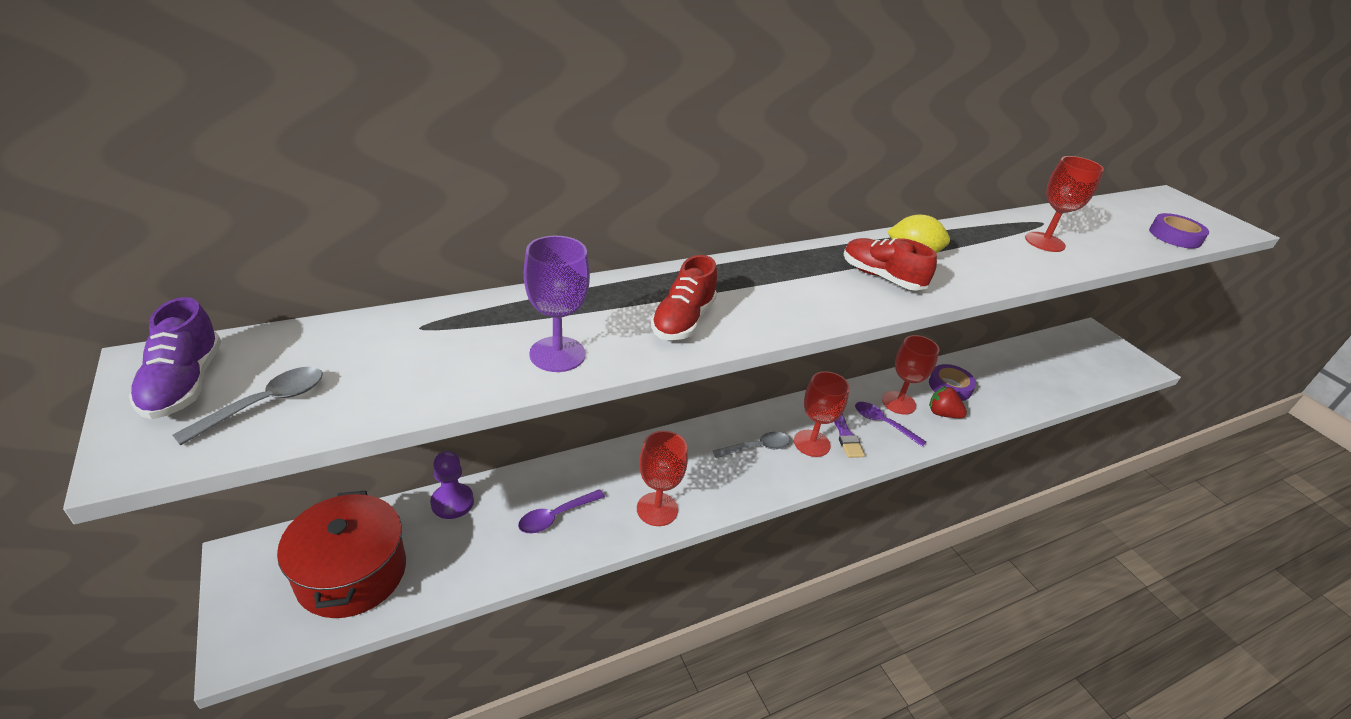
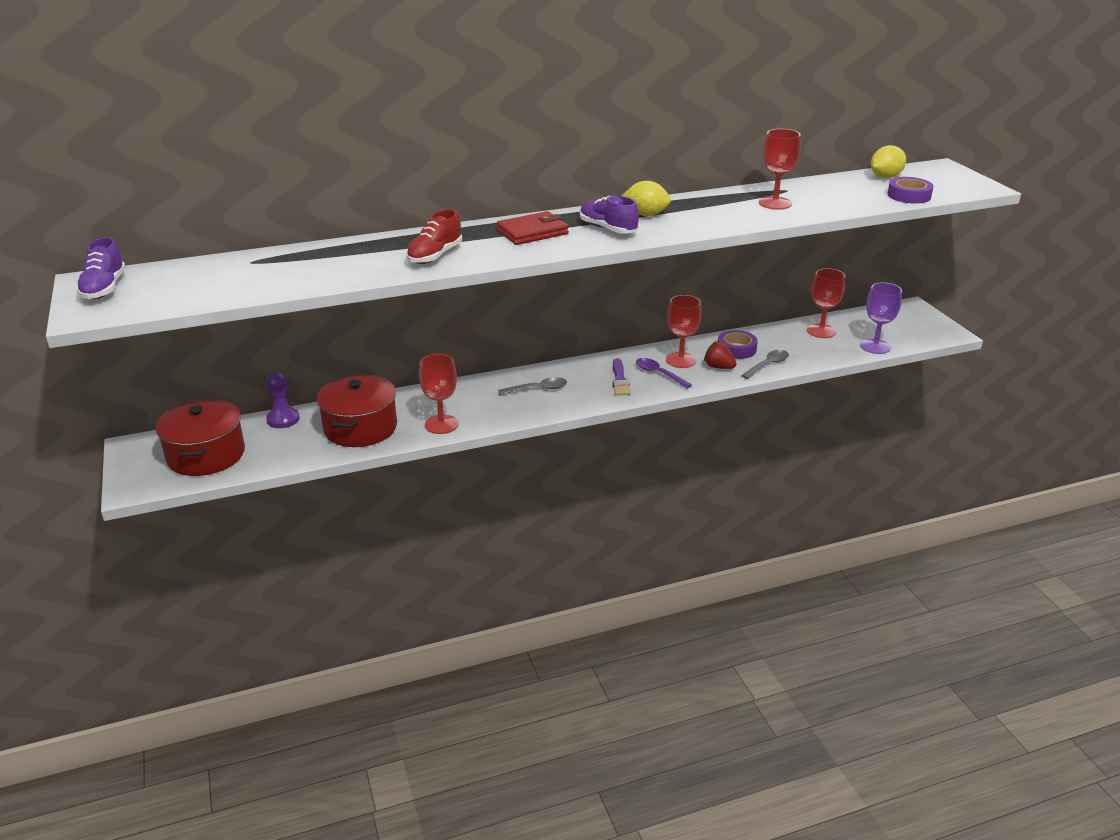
camera: 10 degrees right, 5 degrees down
(265, 404) = (151, 296): grey spoon -> grey spoon (768, 365)
(556, 516) = (360, 428): purple spoon -> red pot
(557, 354) = (339, 273): purple goblet -> purple goblet (875, 346)
(792, 280) = (532, 232): none -> red wallet
(811, 443) = (587, 386): red goblet -> red goblet (821, 331)
(881, 277) = (608, 229): red shoe -> purple shoe
(1129, 208) = (885, 177): none -> yellow lemon

